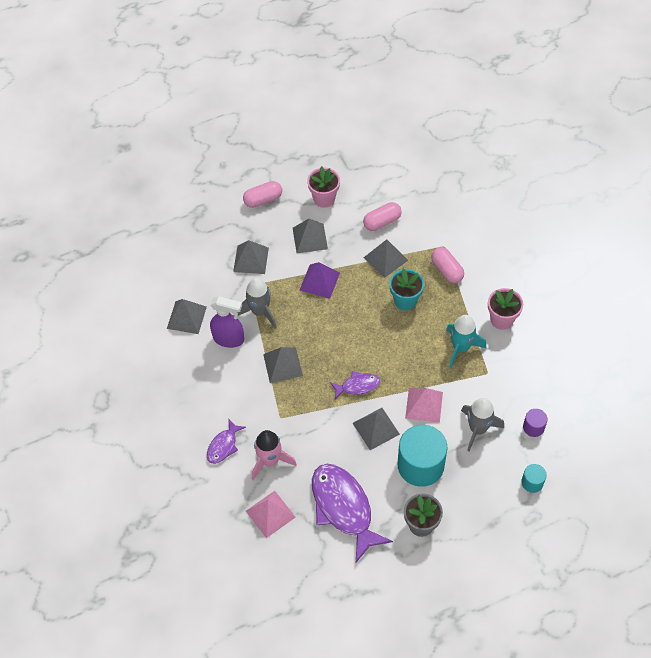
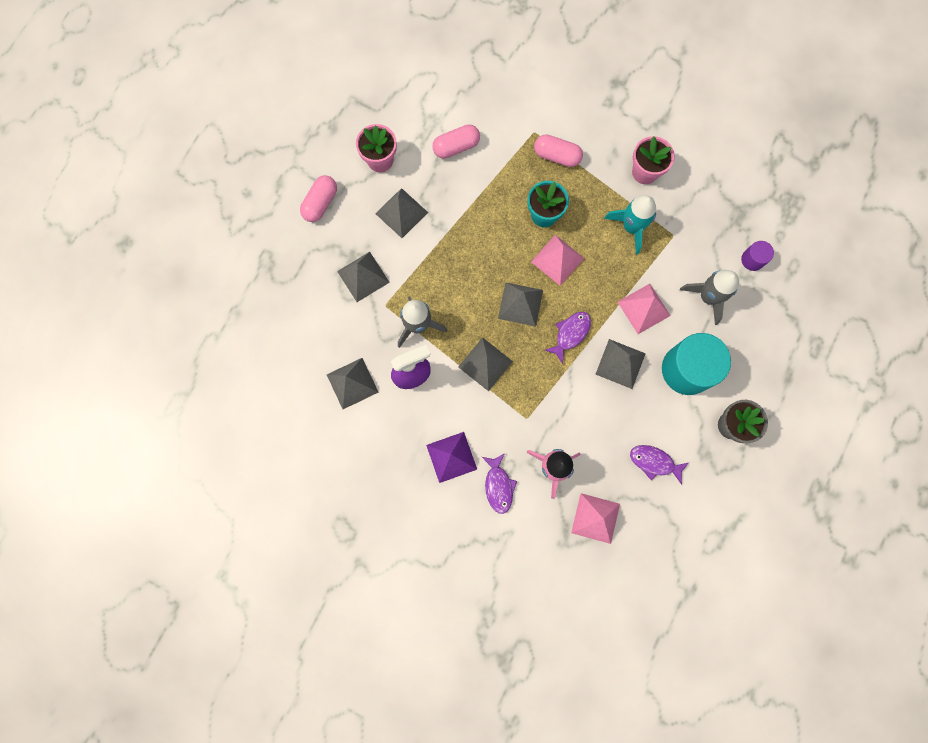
camera: 40 degrees left, 20 degrees up
(319, 281) = (448, 252): purple pyramid -> purple pyramid (451, 457)
(343, 508) = (654, 462): purple fish -> purple fish, size x0.50
(382, 222) = (456, 147): pink capsule -> pink capsule turned 45 degrees clockwise
(385, 258) = (491, 184): grey pyramid -> grey pyramid (520, 304)
(390, 334) = (557, 260): none -> pink pyramid
(532, 482) = (791, 314): turquoise cylinder -> none

